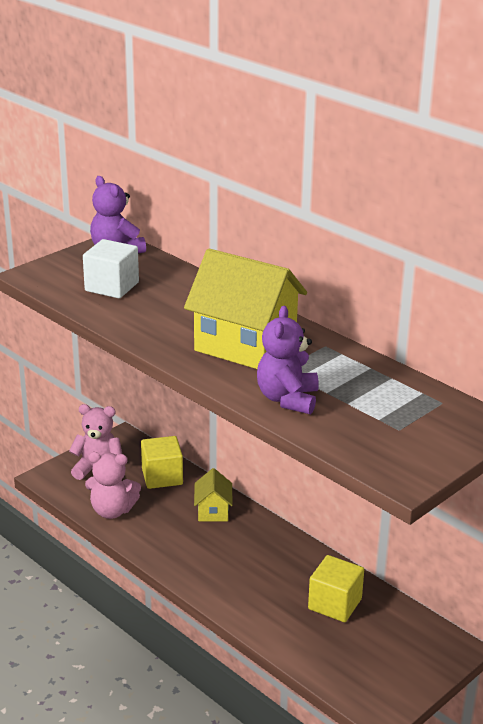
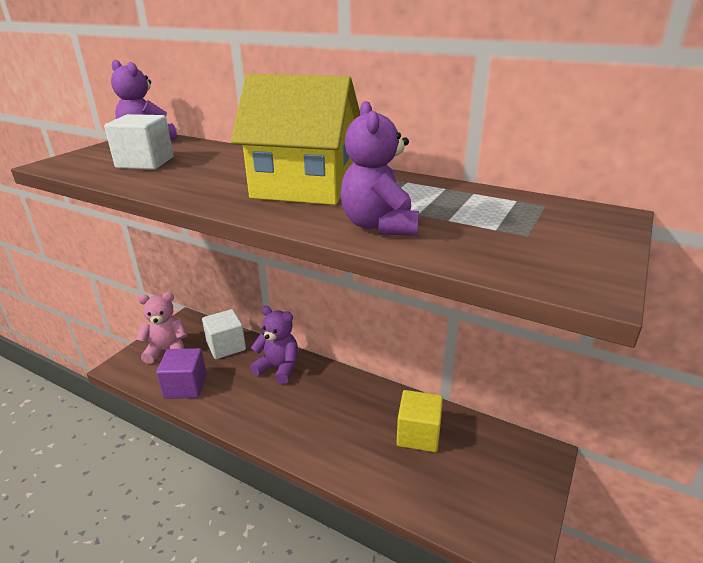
camera: 15 degrees left, 0 degrees up
(112, 511) = (185, 386): pink teddy bear -> purple cube
(162, 476) = (226, 346): yellow cube -> white cube
(213, 511) = (279, 368): yellow house -> purple teddy bear

